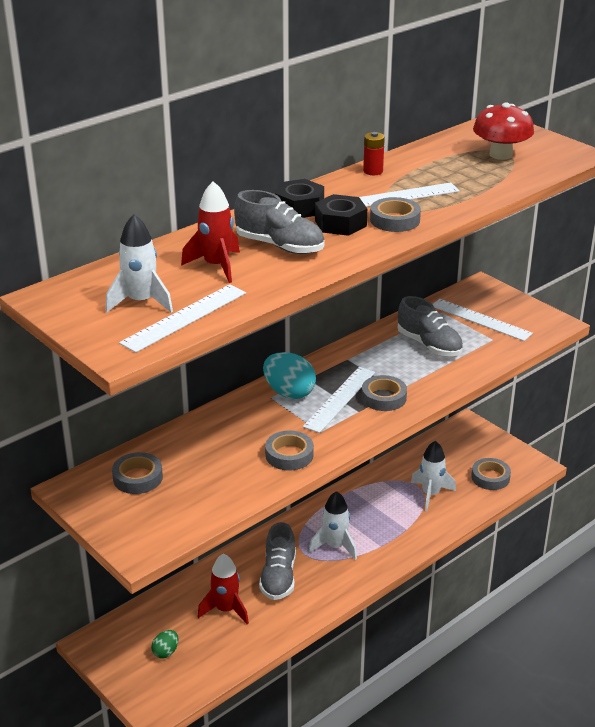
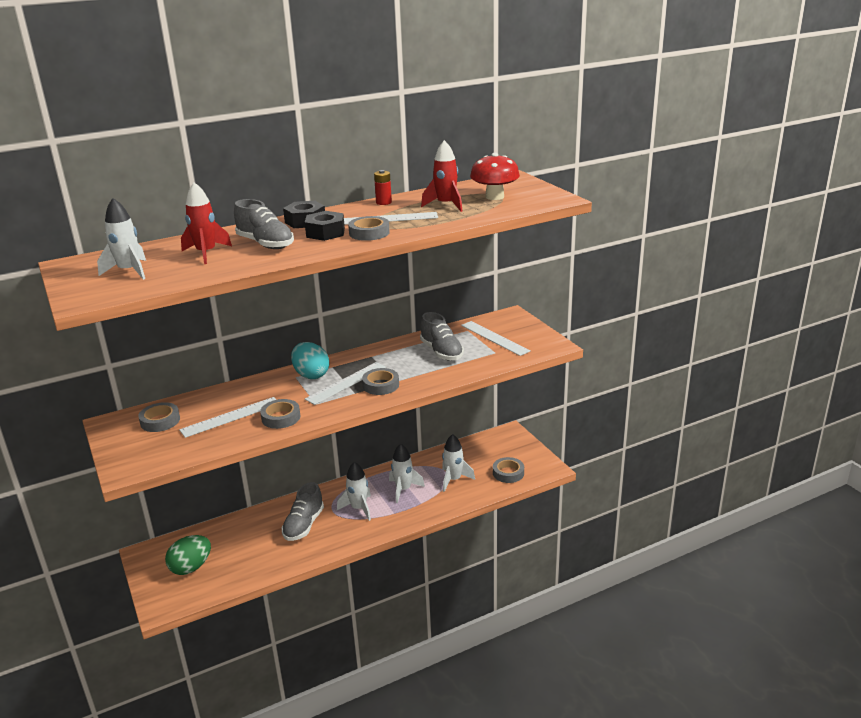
camera: 15 degrees right, 5 degrees down
(166, 652) = (191, 567): green egg -> green egg, size x1.87
(185, 318) = (149, 283): white ruler -> white ruler (231, 417)
(226, 609) = (251, 543): red rocket -> red rocket (446, 205)
(377, 514) = (403, 489): none -> white rocket

